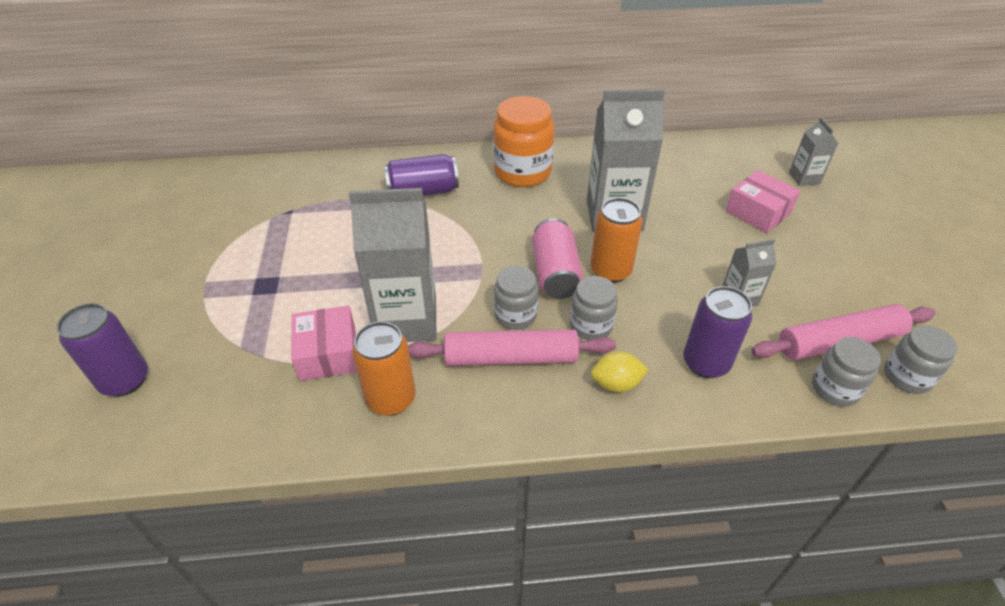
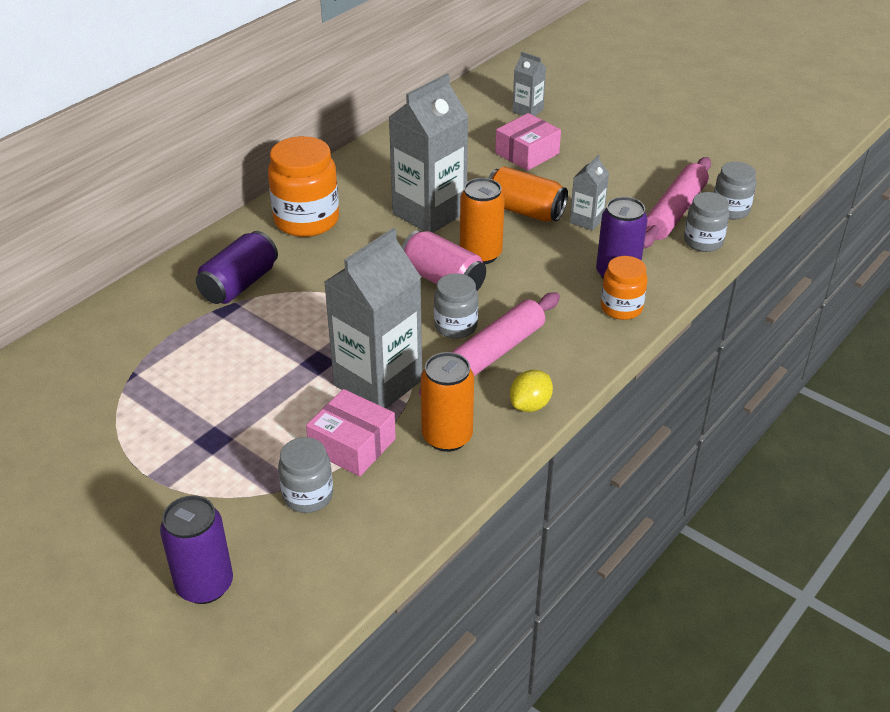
camera: 45 degrees left, 5 degrees down
(590, 326) = (517, 299): grey jar -> grey jar (308, 495)
(616, 383) = (581, 323): yellow lemon -> yellow lemon (530, 405)
(670, 396) = (621, 308): none -> orange jar
(693, 258) = (525, 211): none -> orange can
(758, 212) = (527, 153): pink box -> pink box turned 45 degrees counterclockwise

